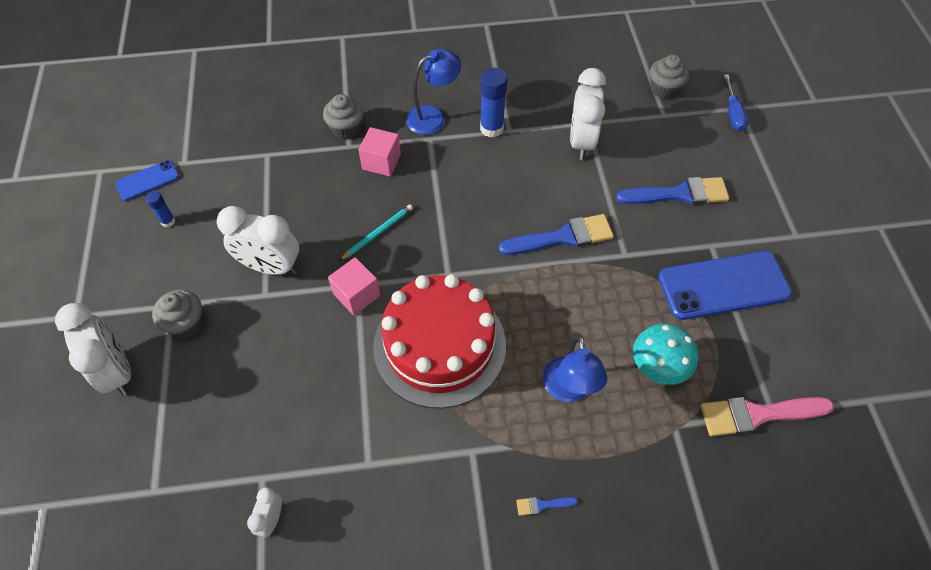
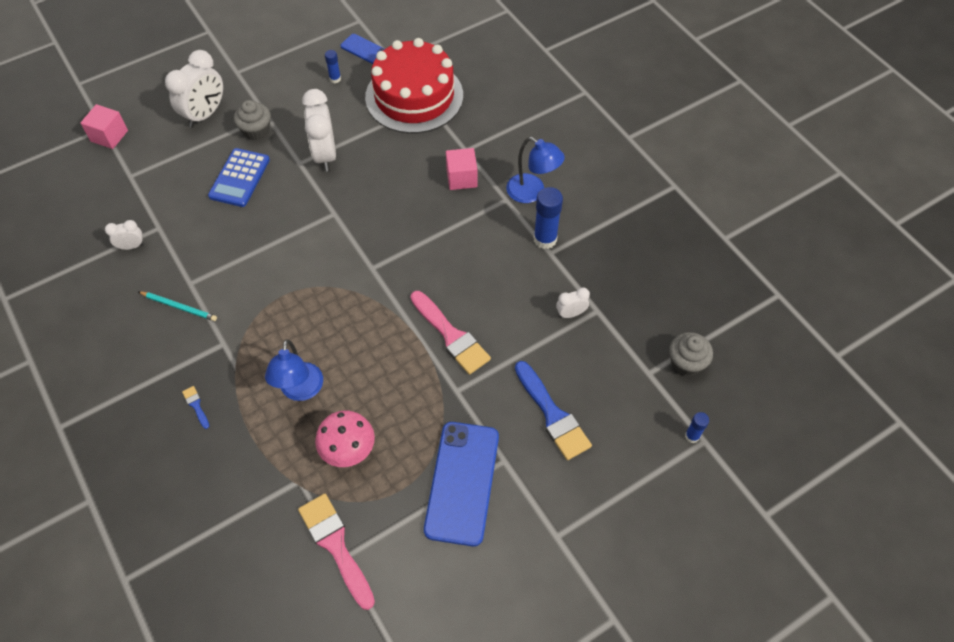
camera: 65 degrees right, 0 degrees up
(245, 362) = (239, 178): none -> blue calculator
(346, 128) = (483, 140): grey cupcake -> none
(356, 295) = (325, 217): pink cube -> pink cube (109, 136)
(377, 233) = (388, 206): turquoise pencil -> turquoise pencil (179, 307)
(439, 345) = (303, 288): red cake -> red cake (414, 96)
(562, 237) = (451, 336): blue brush -> pink brush
(568, 390) = (300, 390): blue lamp -> blue lamp turned 60 degrees counterclockwise
(581, 142) = (570, 314): white clock -> white clock, size x0.50
(657, 368) = (348, 451): turquoise mushroom -> pink mushroom
(723, 285) = (462, 482): blue phone -> blue phone turned 45 degrees clockwise
(733, 113) = (692, 436): blue screwdriver -> blue glue stick

